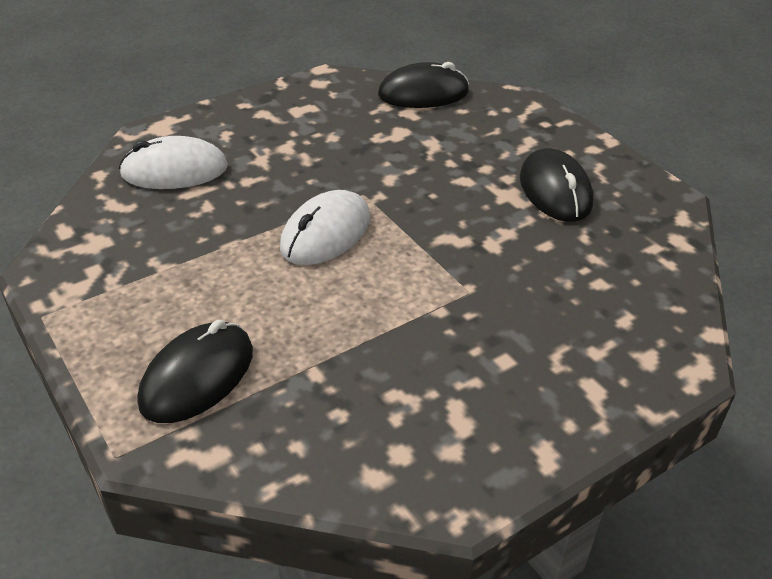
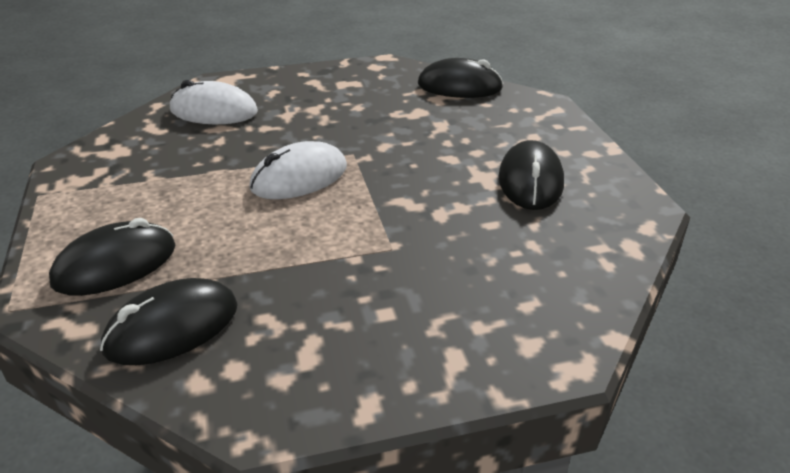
camera: 20 degrees right, 5 degrees down
(309, 428) = (172, 327): none -> black mouse

